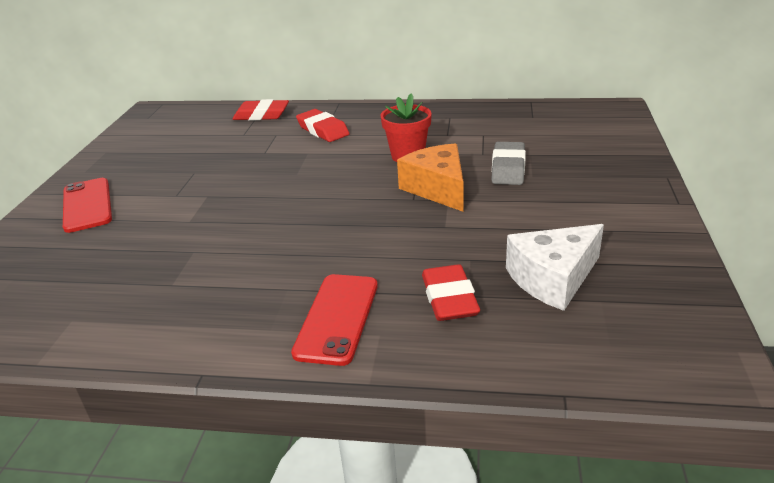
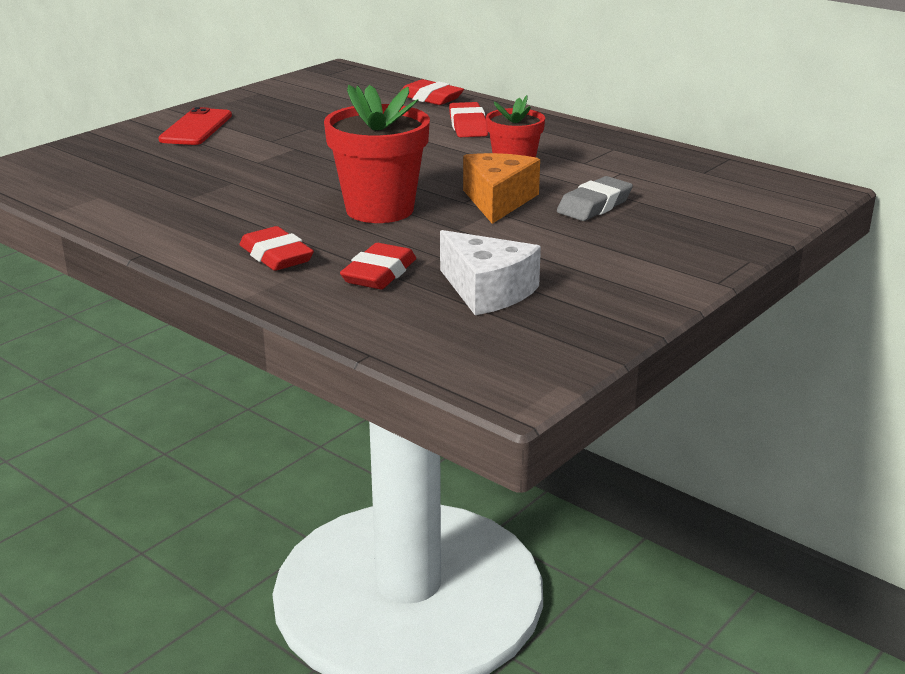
camera: 30 degrees right, 5 degrees down
(337, 318) = (276, 256): red phone -> red eraser
(360, 231) = (379, 209): none -> red flower pot
(553, 279) = (487, 291): white cheese -> white cheese turned 135 degrees counterclockwise

